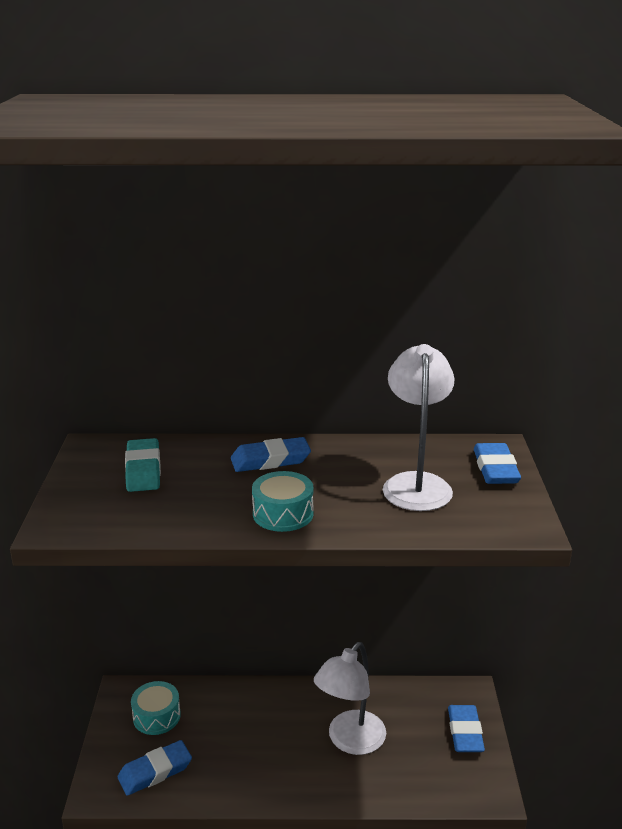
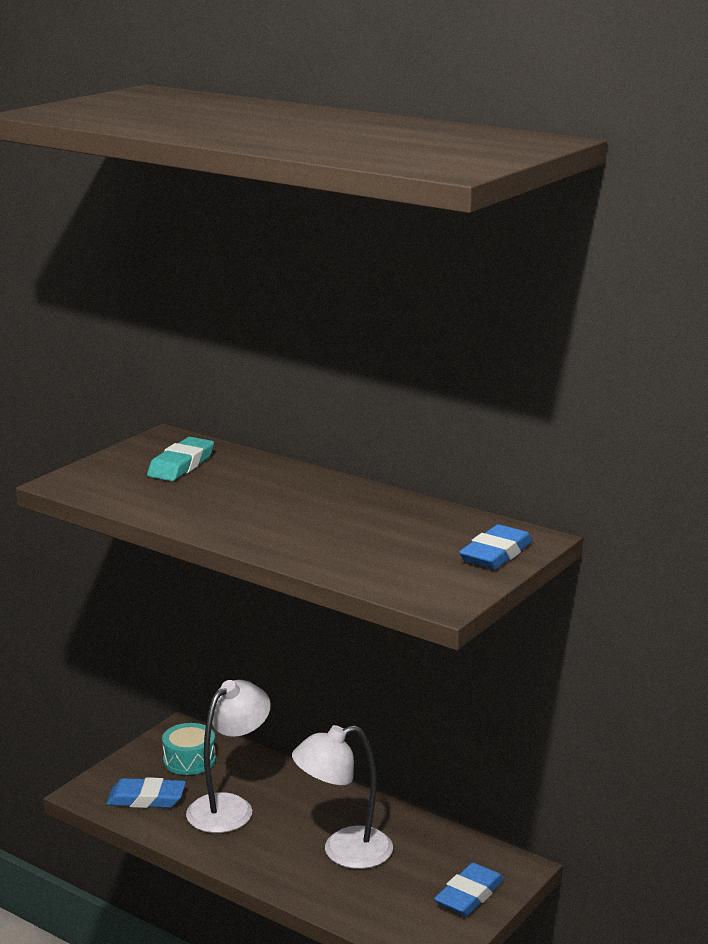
camera: 35 degrees right, 5 degrees down
(270, 460) = (297, 488): blue eraser -> none
(283, 514) = (245, 527): turquoise drum -> none
(416, 484) = (398, 542): white lamp -> white lamp (229, 807)

